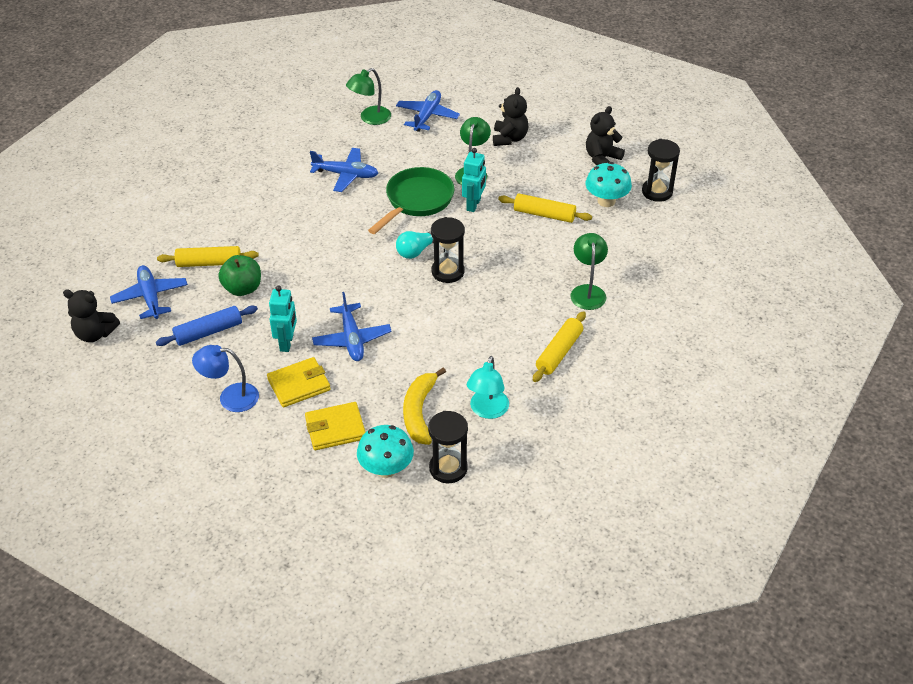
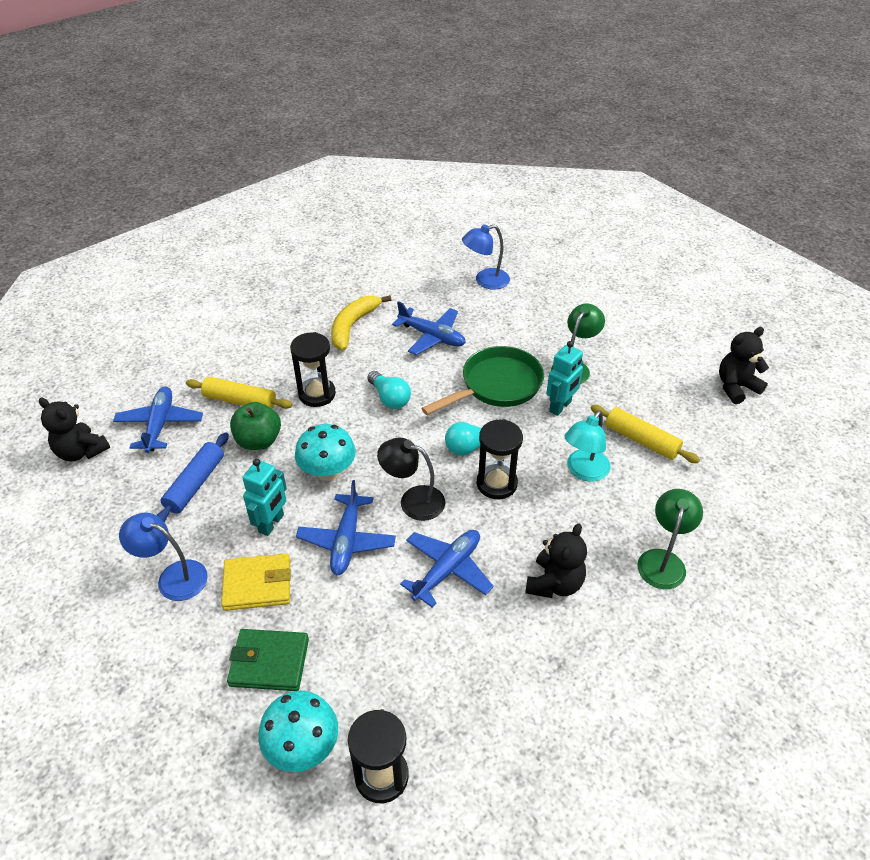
camera: 20 degrees right, 0 degrees up
(208, 332) = (195, 484): blue rolling pin -> blue rolling pin turned 60 degrees counterclockwise
(334, 231) = (389, 398): none -> turquoise light bulb
(335, 428) = (269, 662): yellow wallet -> green wallet
(370, 118) = (485, 281): green lamp -> blue lamp
(389, 299) = (413, 500): none -> black lamp
(419, 412) = (381, 672): yellow banana -> yellow banana (353, 326)
(427, 116) = (548, 292): blue plane -> blue plane (447, 570)
(487, 411) = (469, 700): turquoise lamp -> turquoise lamp (583, 471)
(509, 138) = (631, 337): black teddy bear -> black teddy bear (554, 583)
(559, 352) = (596, 640): yellow rolling pin -> none
(606, 201) = (725, 442): turquoise mushroom -> turquoise mushroom (328, 471)
(657, 192) = (795, 447): black hourglass -> black hourglass (317, 394)

